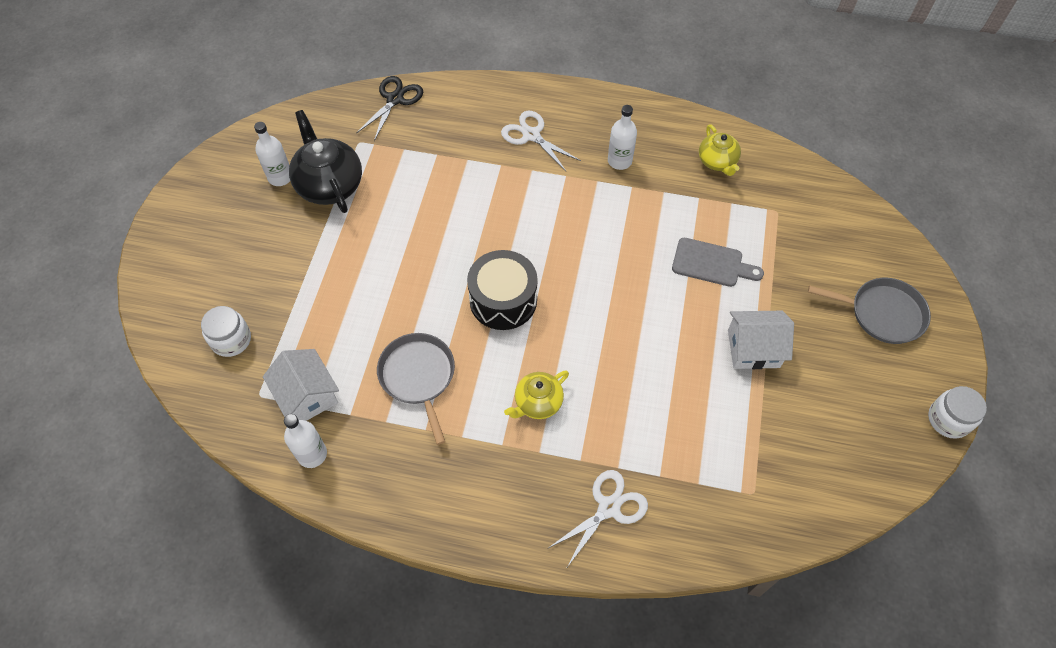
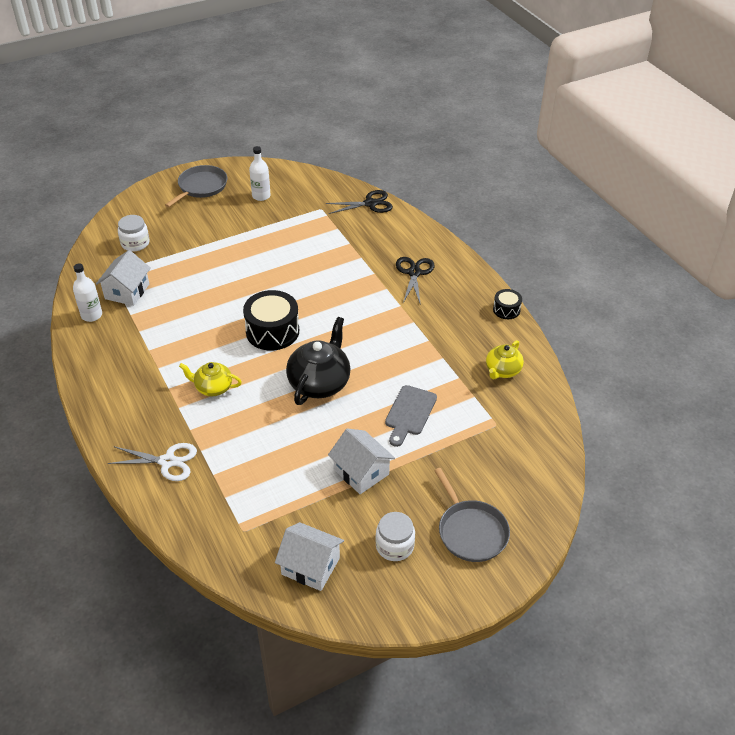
camera: 50 degrees right, 15 degrees down
(329, 184) = (277, 216): black teapot -> black teapot (320, 383)
(418, 376) = (181, 327): grey pan -> grey pan (201, 187)
(531, 135) = (414, 273): white scissors -> black scissors
(619, 161) = (443, 323): white bottle -> none
(645, 106) = (506, 310): none -> black drum
(711, 263) = (409, 413): grey cutting board -> grey cutting board turned 45 degrees clockwise
(836, 463) = (310, 566): none -> white house
(948, 419) = (414, 619): white jar -> white jar (394, 546)

